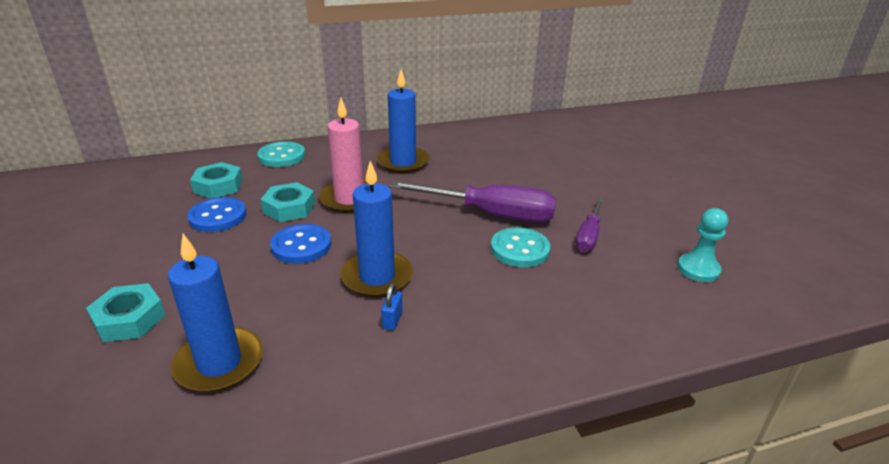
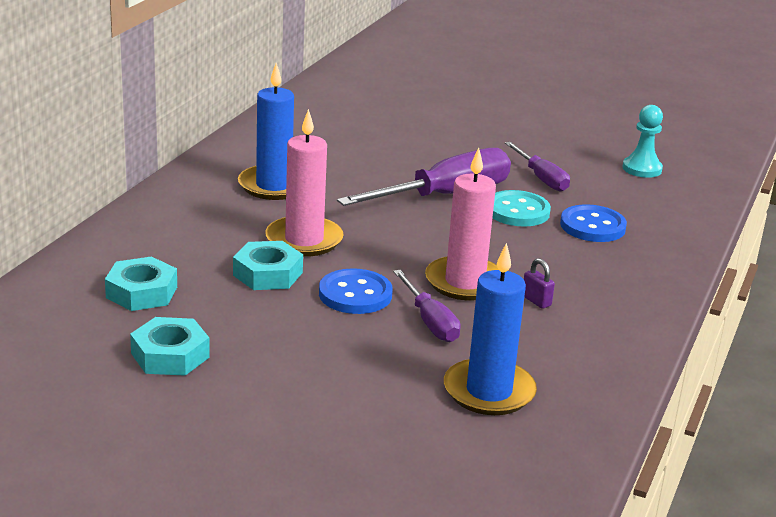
camera: 50 degrees left, 5 degrees down
(129, 319) = (354, 415): turquoise nut -> turquoise nut (170, 355)
(218, 216) = (218, 315): blue button -> blue button (592, 226)
(282, 156) = (132, 235): turquoise button -> none
(299, 289) = (430, 321): none -> purple screwdriver
(377, 277) = (465, 282): blue candle -> pink candle
(392, 320) = (536, 301): blue padlock -> purple padlock

